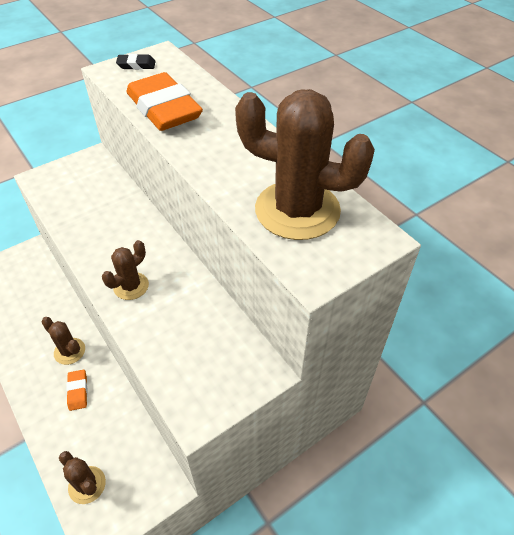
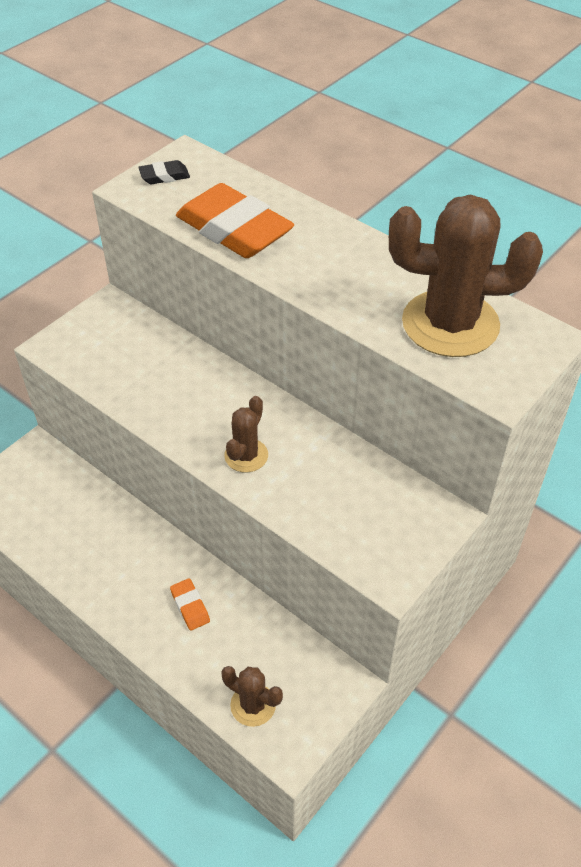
camera: 15 degrees left, 0 degrees up
(69, 351) = (155, 563): brown cactus -> none

